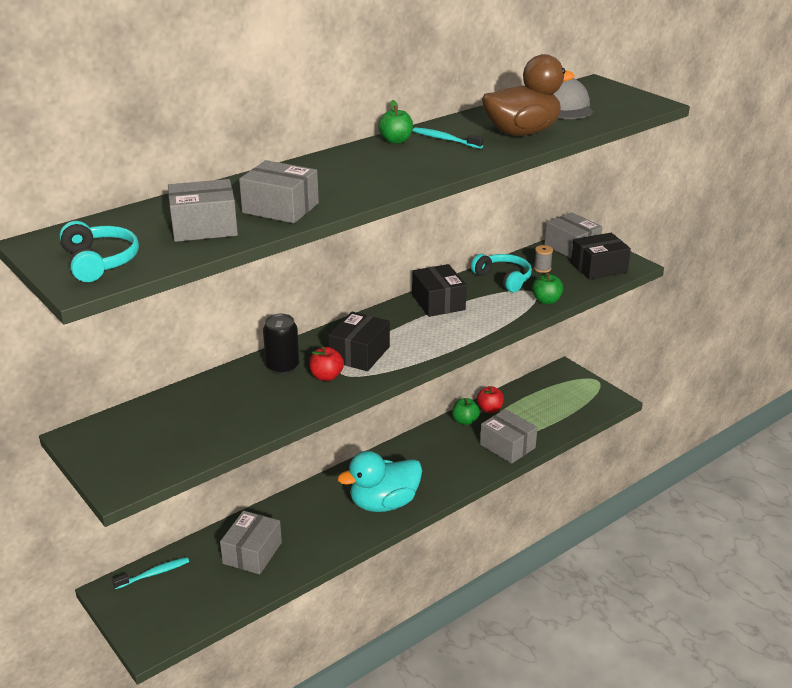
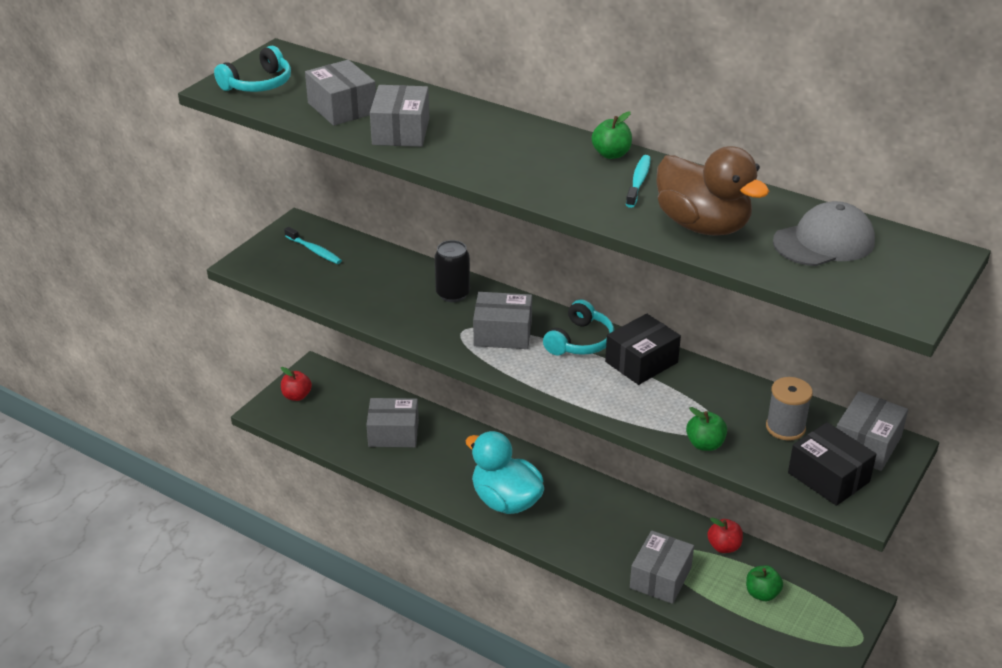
camera: 70 degrees right, 5 degrees up
(154, 573) = (343, 385): turquoise toothbrush -> turquoise toothbrush (314, 250)
(326, 376) = (451, 323): red apple -> red apple (297, 396)
(359, 354) = (503, 333): black box -> grey box
(465, 421) = (685, 530): green apple -> green apple (762, 594)
(503, 279) = (734, 400): turquoise headphones -> turquoise headphones (580, 341)
(542, 268) = (785, 427): grey spool -> grey spool, size x1.67

